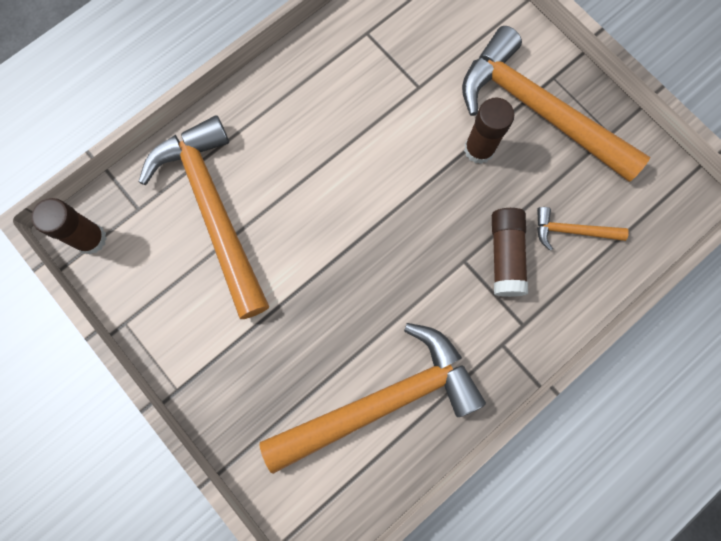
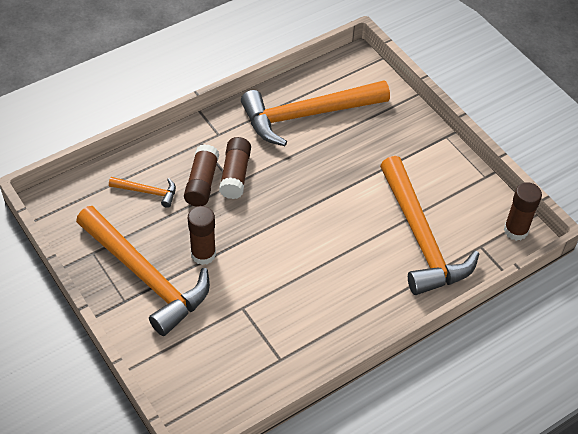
camera: 175 degrees left, 25 degrees down
(464, 275) = (235, 175): none -> brown glue stick

